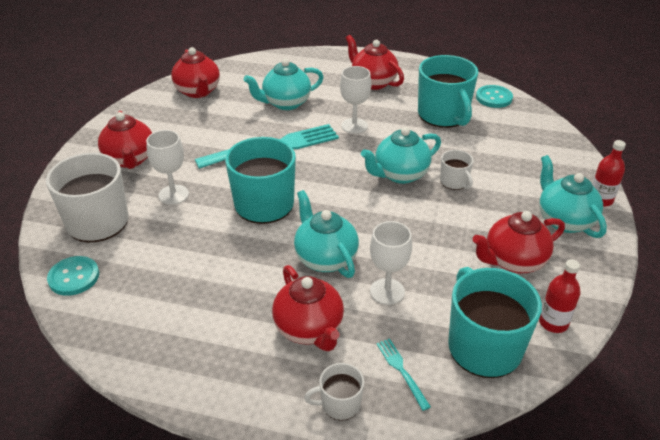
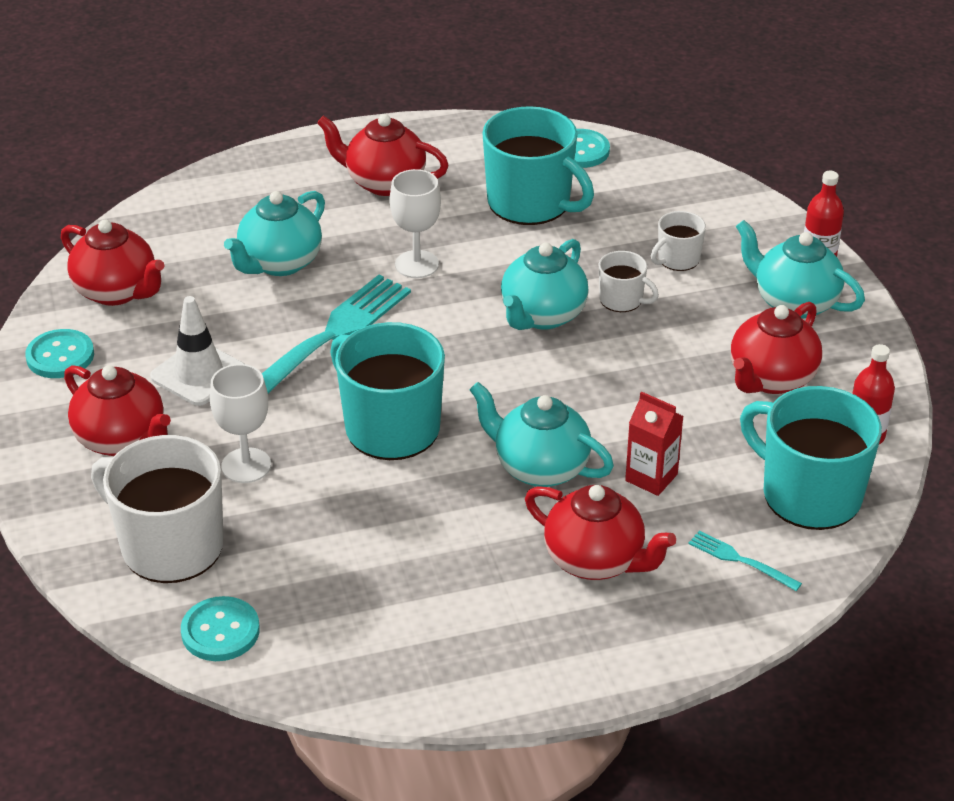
camera: 30 degrees left, 0 degrees up
(144, 111) = (60, 356): none -> turquoise button
(196, 141) = (198, 374): none -> white traffic cone
(339, 404) = (701, 625): white mug -> white mug (677, 259)
(387, 291) = (651, 477): white goblet -> red carton

